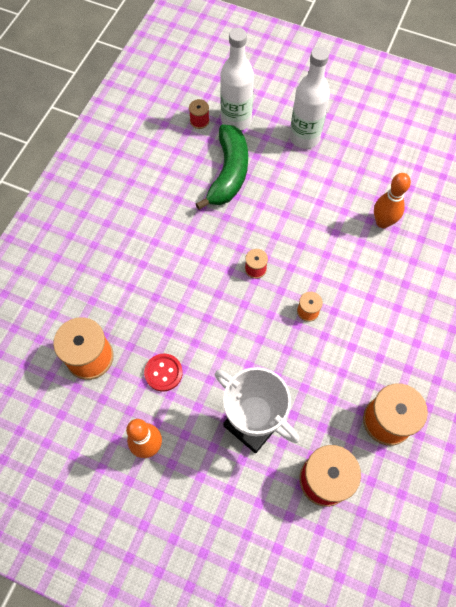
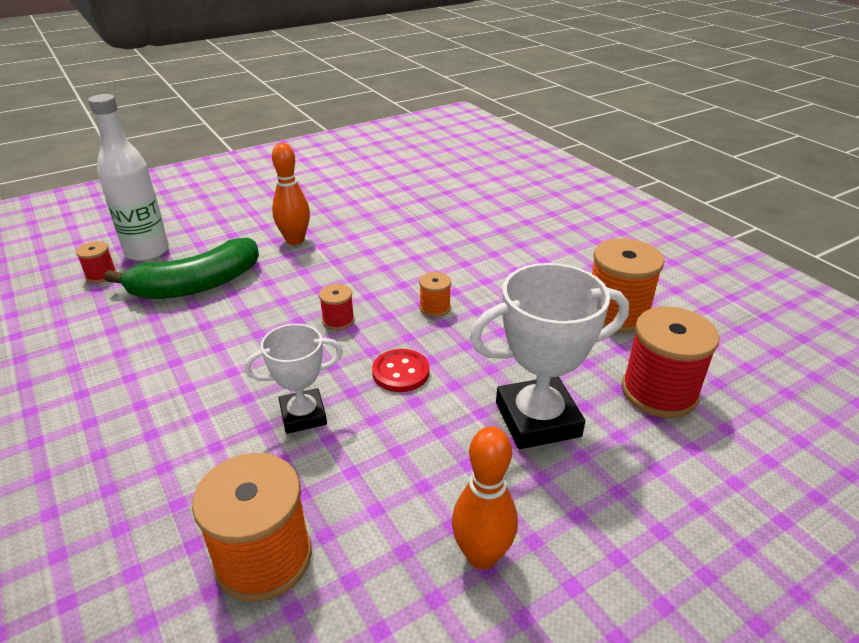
camera: 55 degrees left, 30 degrees down
(163, 373) = (383, 475): red button -> red button (400, 372)
(174, 309) = (303, 415): none -> white trophy
(228, 173) = (196, 285): green banana -> green banana turned 105 degrees clockwise
(304, 137) = (239, 222): white bottle -> none
(382, 222) = (394, 222): orange bowling pin -> orange bowling pin (295, 240)

